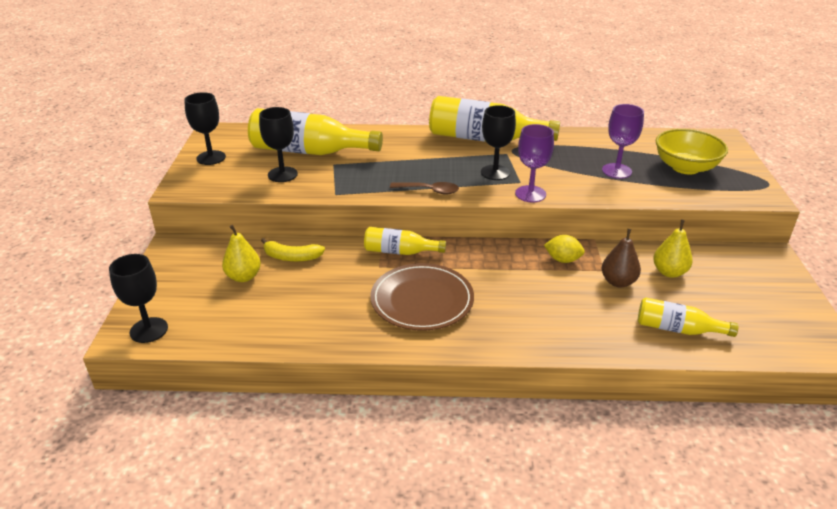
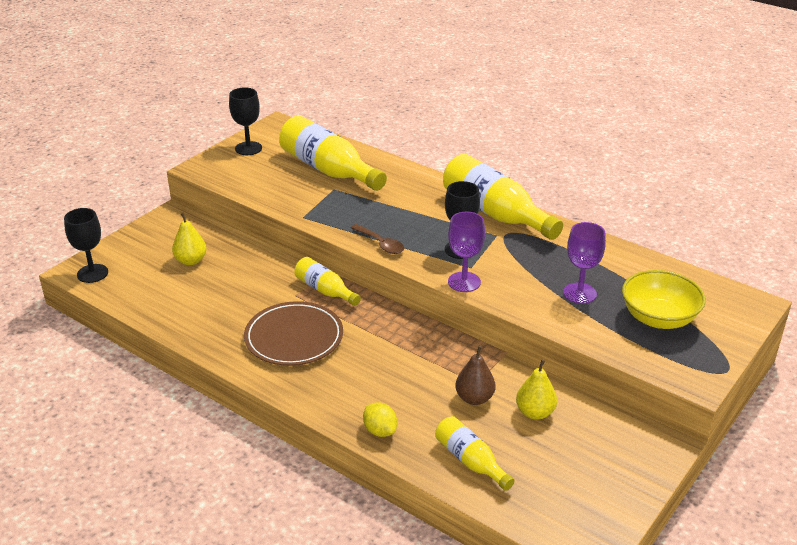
camera: 35 degrees right, 0 degrees up
(282, 174) = (283, 184): black goblet -> none
(292, 257) = (240, 259): yellow banana -> none
(562, 260) = (451, 357): yellow lemon -> yellow lemon (380, 431)

